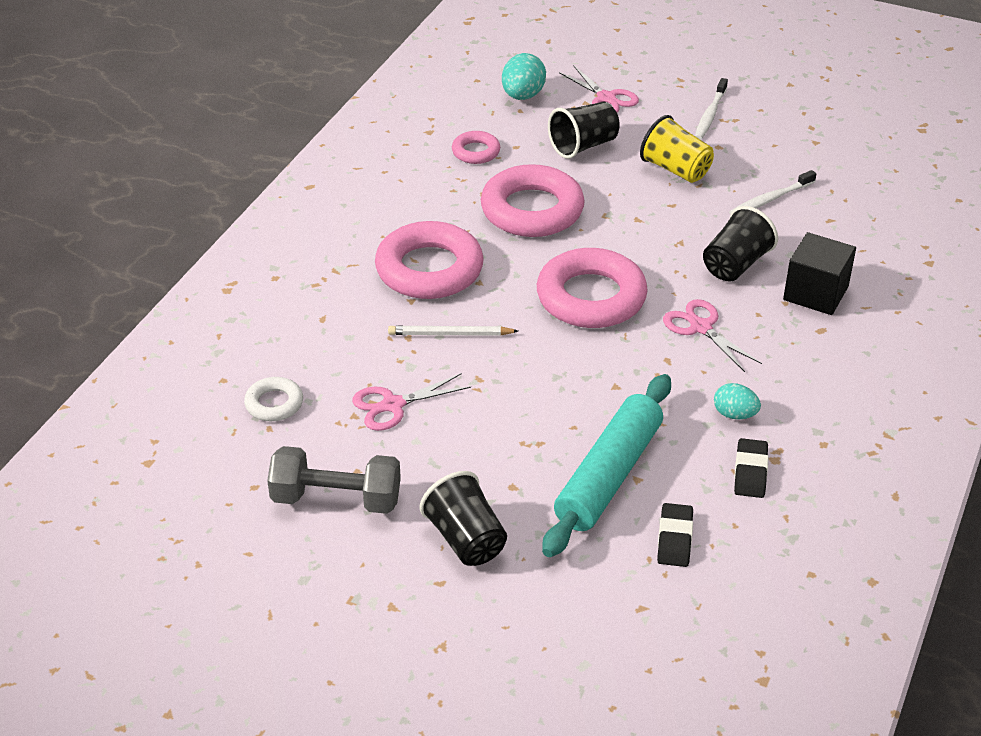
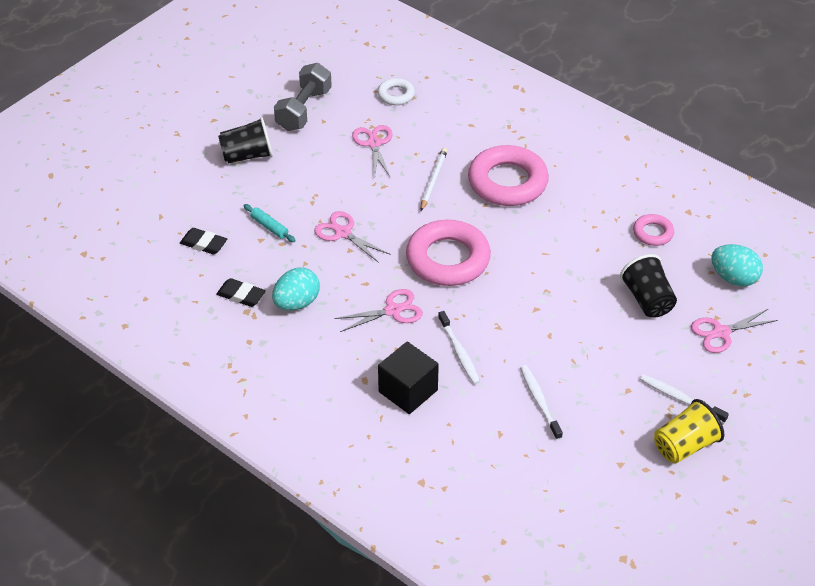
camera: 105 degrees right, 5 degrees up
(532, 210) = (564, 250): pink ring -> none
(587, 399) = (342, 233): none -> pink scissors
(608, 475) = (269, 227): turquoise rolling pin -> turquoise rolling pin, size x0.41
(675, 169) = (599, 351): yellow cup -> yellow cup (685, 446)
(734, 414) = (297, 303): turquoise egg -> turquoise egg, size x1.55
(735, 265) = (459, 352): black cup -> white toothbrush

